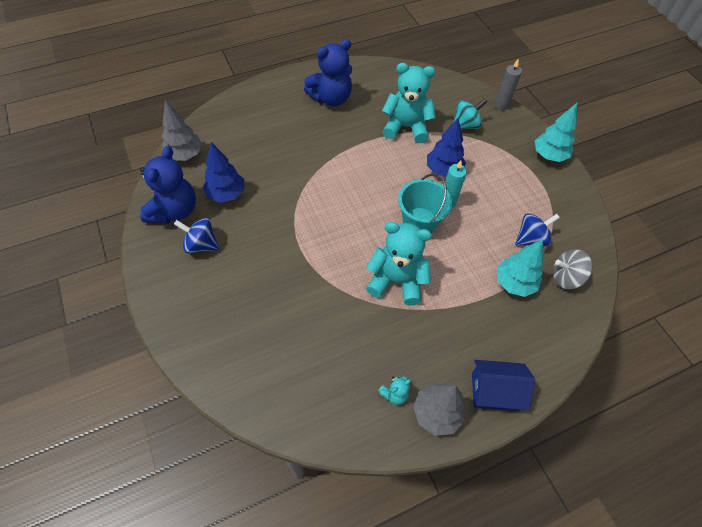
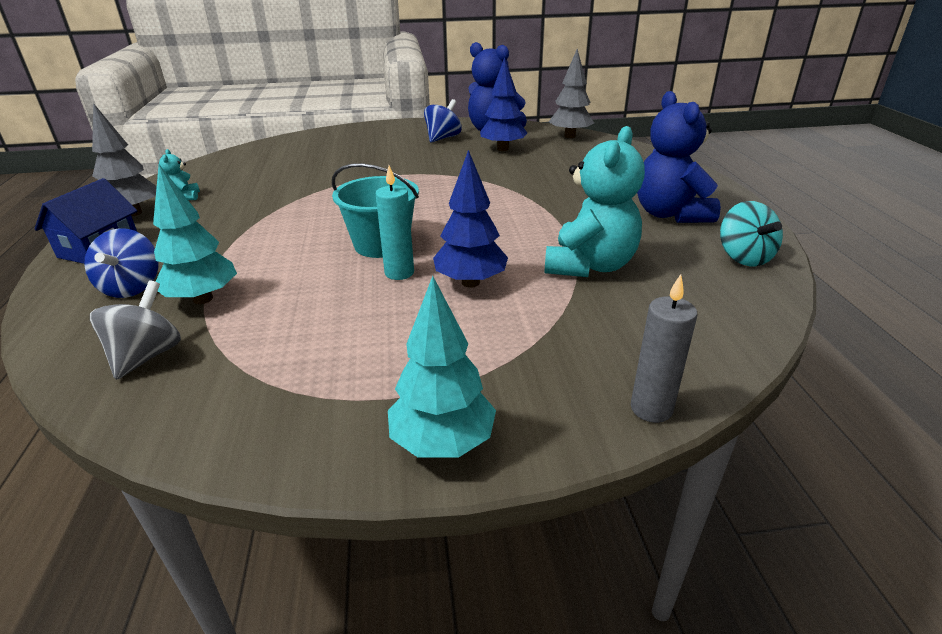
camera: 110 degrees right, 25 degrees down
(396, 281) = (307, 216): turquoise teddy bear -> none
(465, 125) = (583, 333): turquoise spinning top -> turquoise spinning top (743, 257)
(531, 239) = (256, 339): blue spinning top -> blue spinning top (132, 287)

